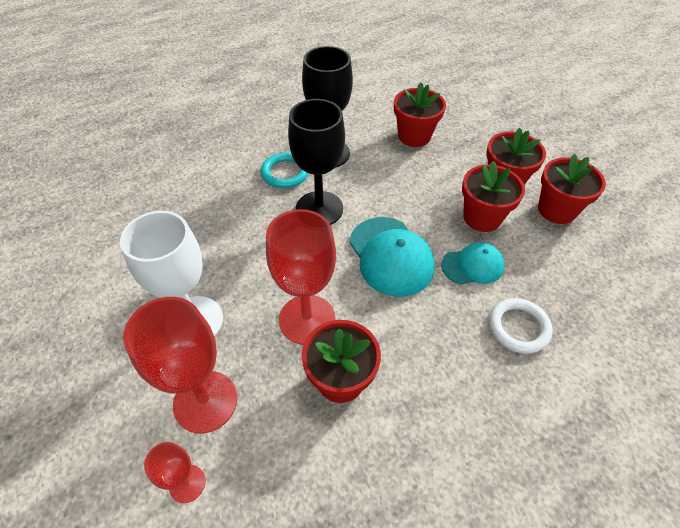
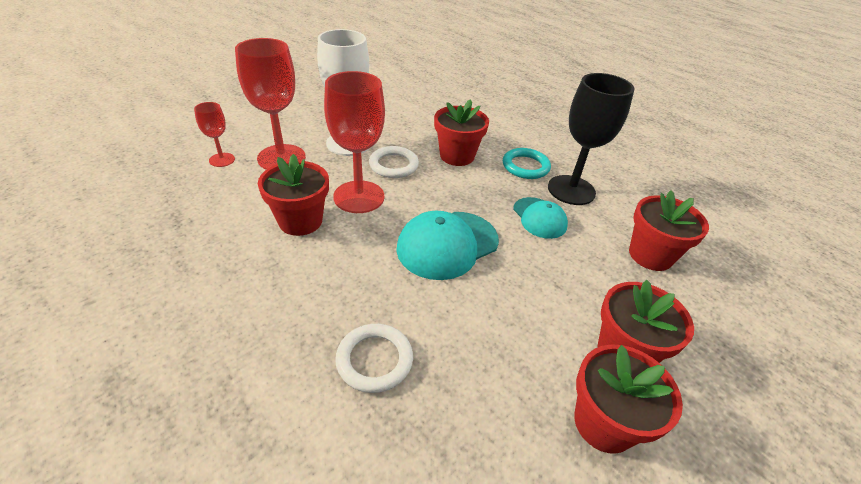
camera: 75 degrees right, 10 degrees down
(255, 280) = (393, 165): none -> white ring
(319, 209) = (489, 191): black goblet -> none
(472, 266) = (457, 315): turquoise cap -> turquoise cap (539, 218)
(482, 217) = (541, 325): red flower pot -> red flower pot (457, 156)

